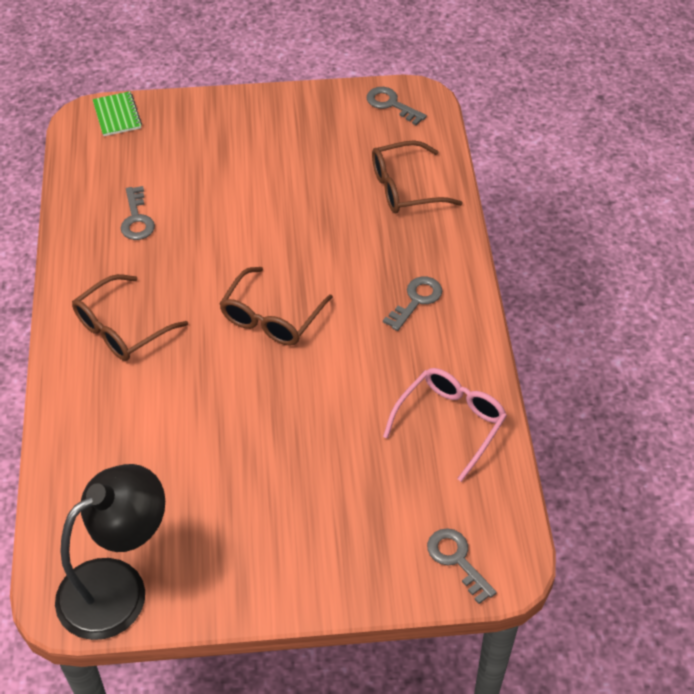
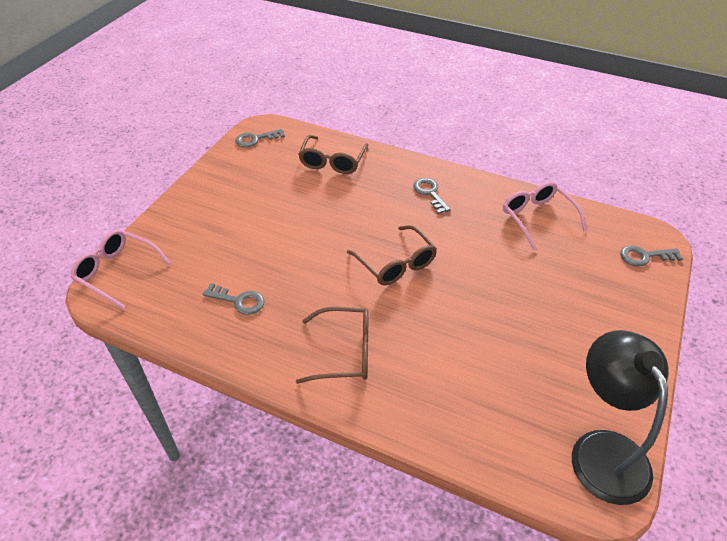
camera: 60 degrees left, 5 degrees down
(117, 115) = (117, 272): green notebook -> pink glasses
(121, 329) = (345, 352): brown glasses -> brown glasses turned 75 degrees counterclockwise

